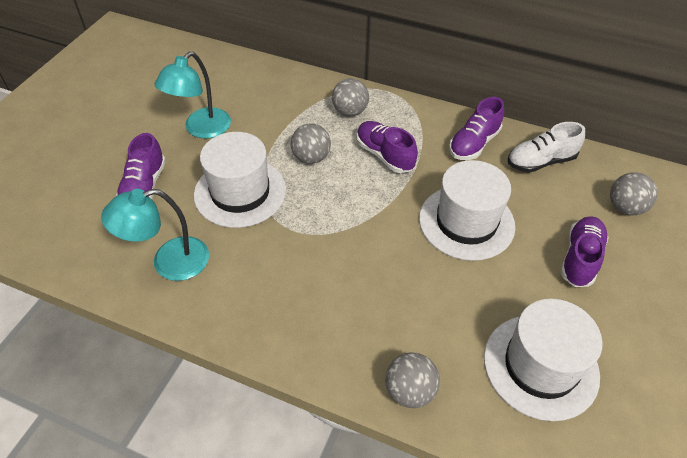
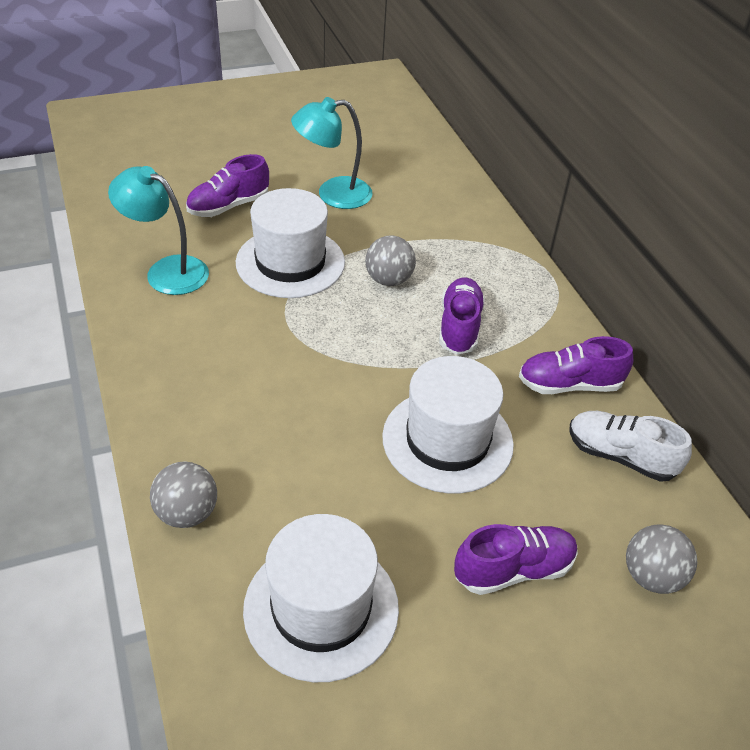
camera: 45 degrees right, 5 degrees down
(350, 111) = (485, 268): grey ball -> none

